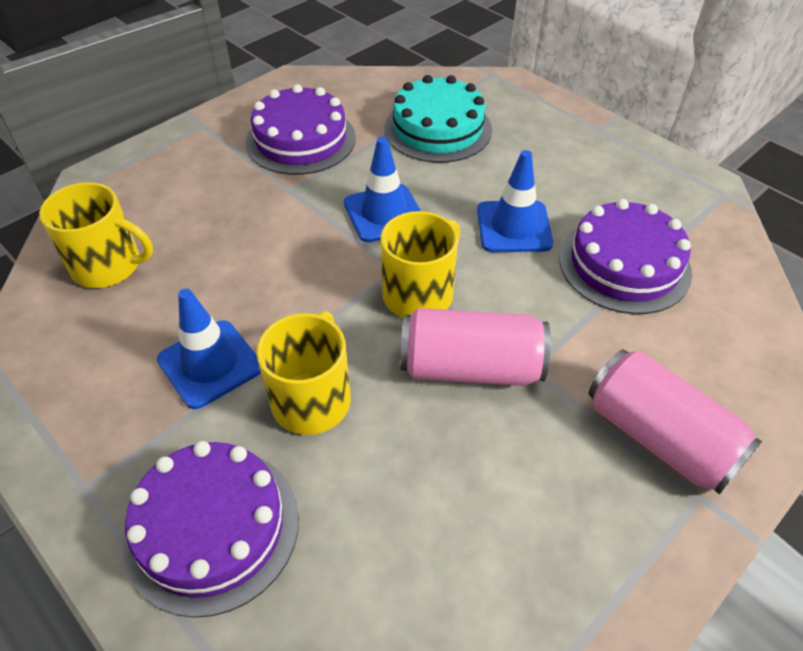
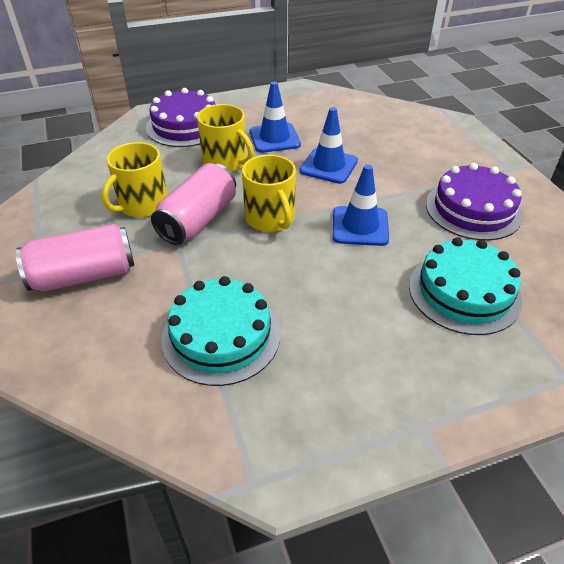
camera: 115 degrees right, 5 degrees down
(108, 266) = (370, 119): yellow mug -> yellow mug (142, 204)
(514, 227) = (305, 288): blue traffic cone -> blue traffic cone (328, 166)
(624, 264) = (221, 336): purple cake -> turquoise cake

